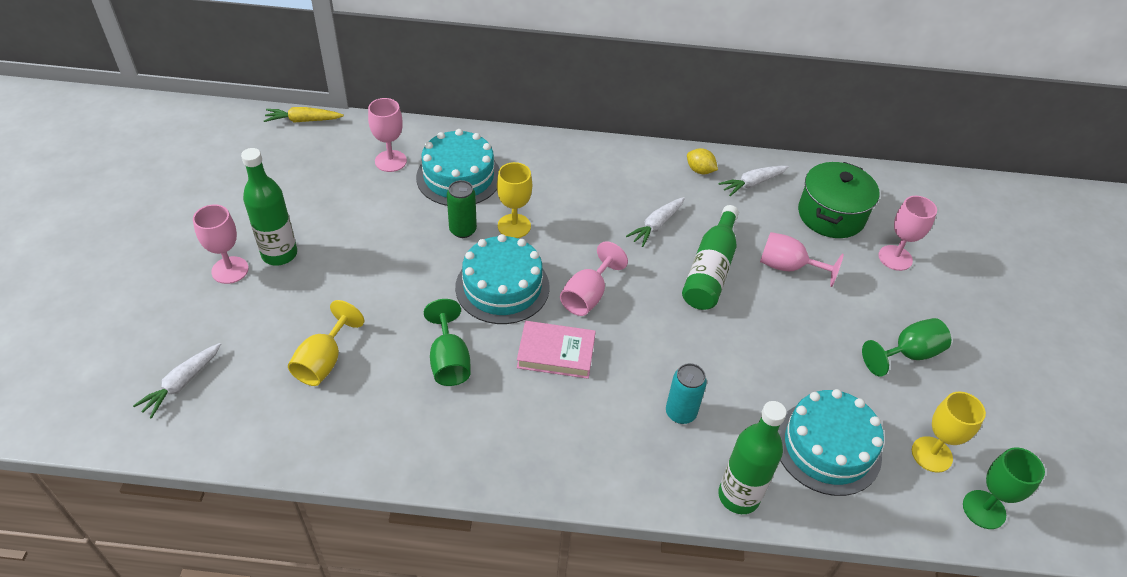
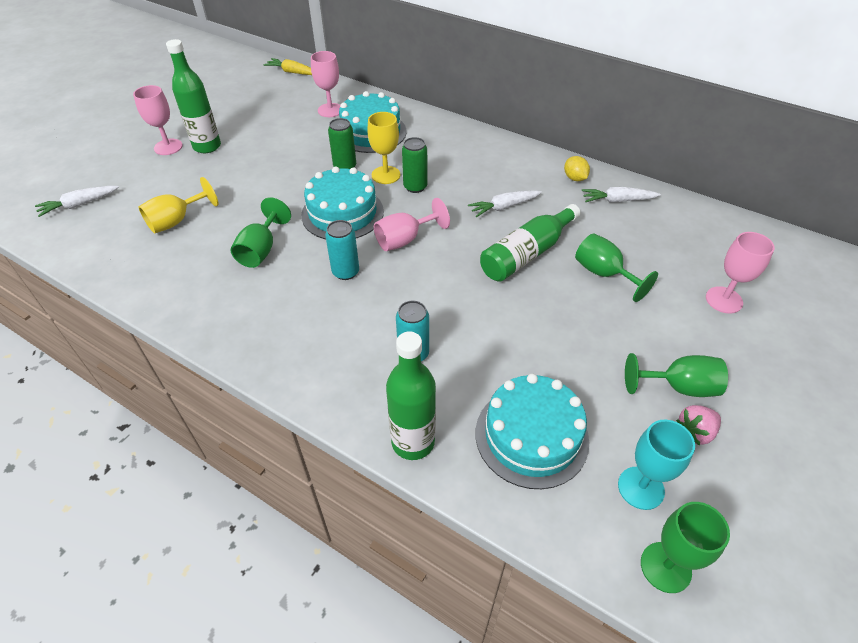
camera: 30 degrees right, 0 degrees up
(554, 230) = (415, 187): none -> green can
(556, 353) = (345, 272): pink book -> turquoise can
(788, 267) = (604, 274): pink goblet -> green goblet
(831, 215) = (679, 245): green pot -> none
(931, 454) = (640, 488): yellow goblet -> turquoise goblet
(941, 389) = (695, 432): none -> pink strawberry

